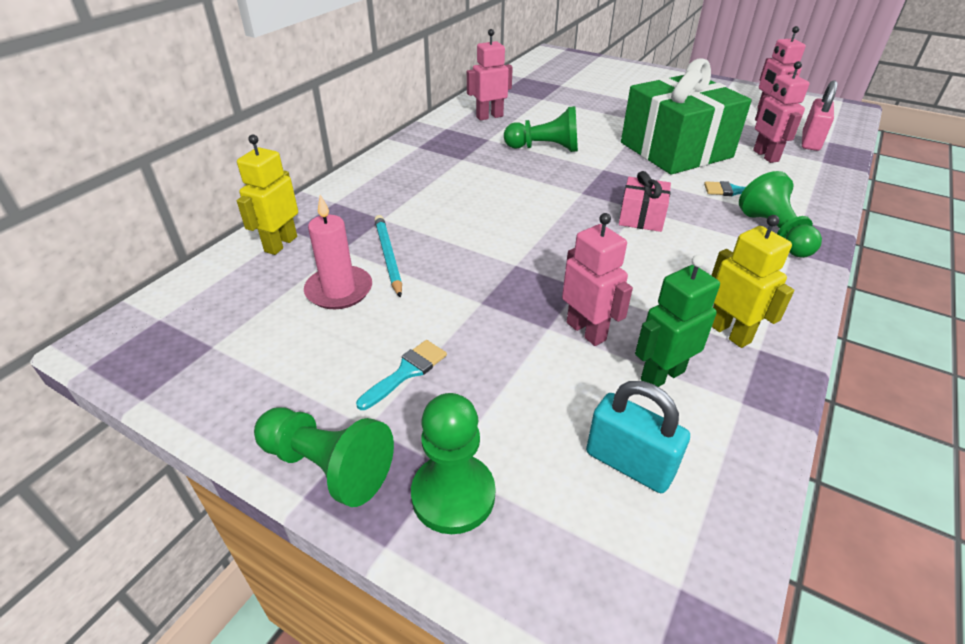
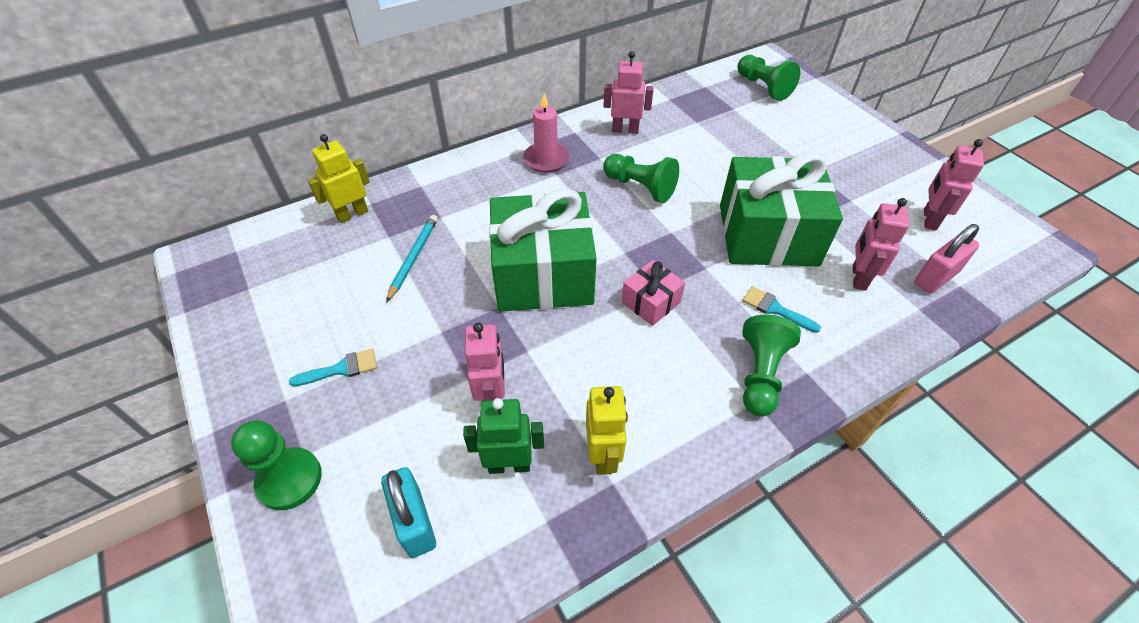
camera: 30 degrees right, 10 degrees up
(327, 466) = (240, 417): green pawn -> green pawn (763, 87)
(339, 290) = (356, 275): pink candle -> pink candle (546, 159)
(530, 228) = (543, 274): none -> green gift

